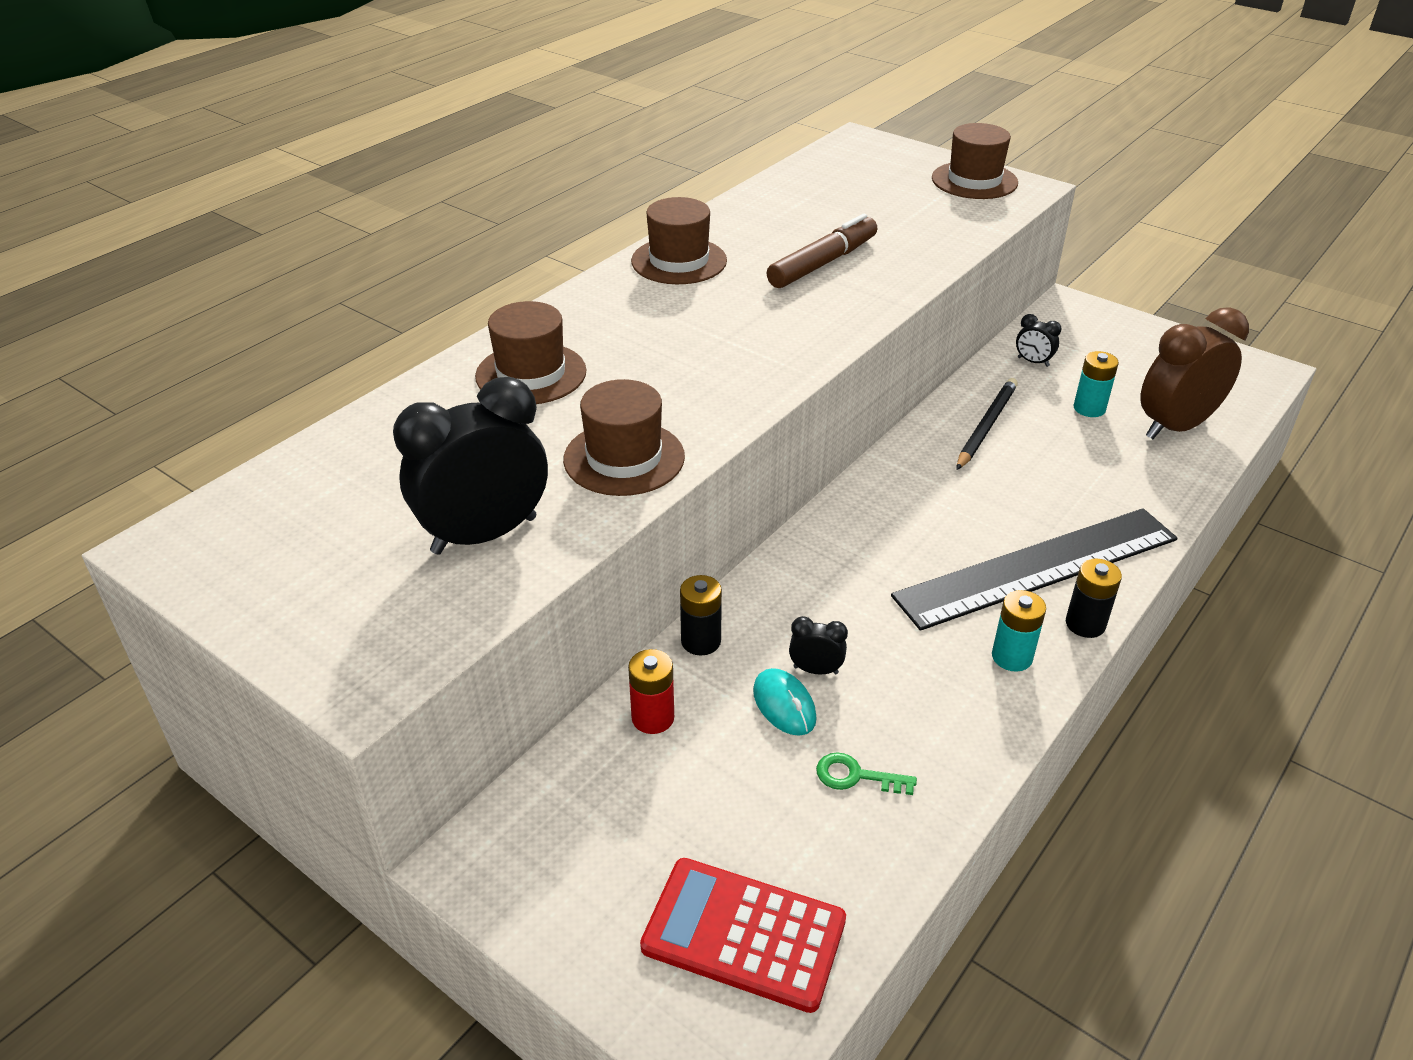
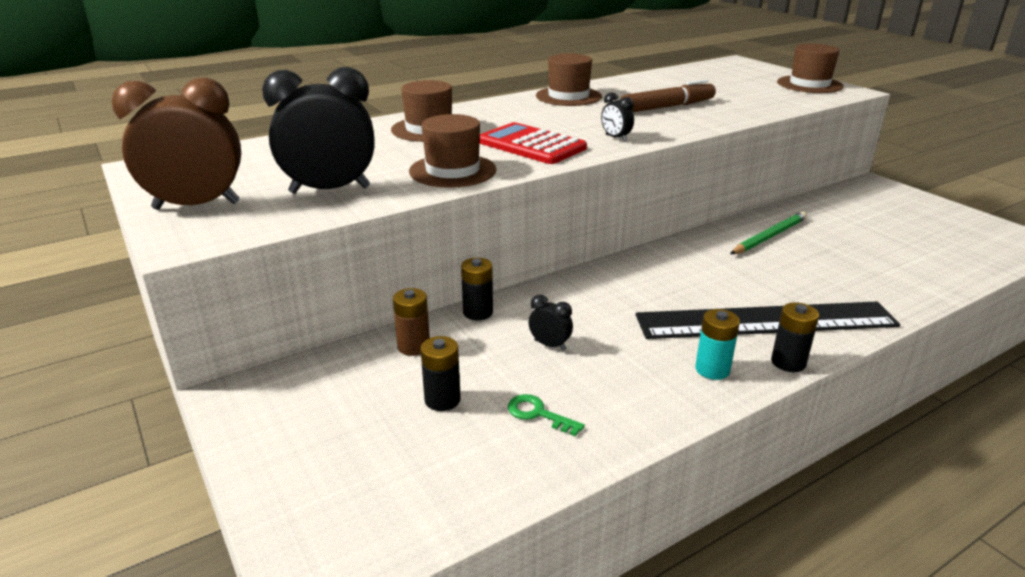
camera: 20 degrees right, 10 degrees down
(653, 718) = (413, 346): red battery -> brown battery
(736, 788) = (442, 400): none -> black battery
(744, 934) = (383, 490): red calculator -> red calculator (531, 145)
(784, 705) = (512, 359): turquoise mouse -> none
(985, 426) = (769, 236): black pencil -> green pencil
(1033, 362) = (827, 209): black clock -> black clock (615, 138)
(1089, 408) = (861, 239): turquoise battery -> none
(1175, 427) = (932, 260): brown clock -> brown clock (197, 206)

